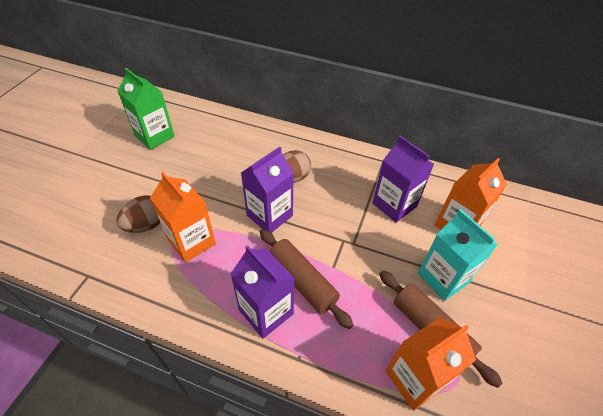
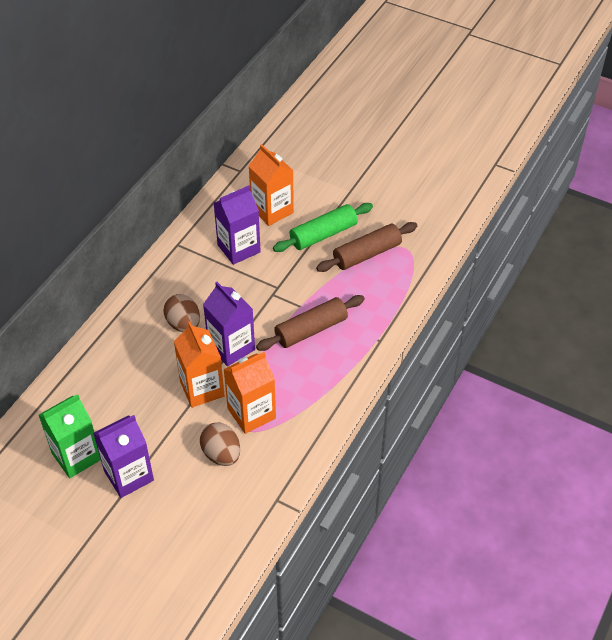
camera: 80 degrees left, 0 degrees up
(266, 312) = (336, 358): purple carton -> purple carton (129, 475)
(415, 378) = (402, 273): orange carton -> orange carton (202, 389)
(443, 278) = (323, 234): turquoise carton -> green rolling pin

